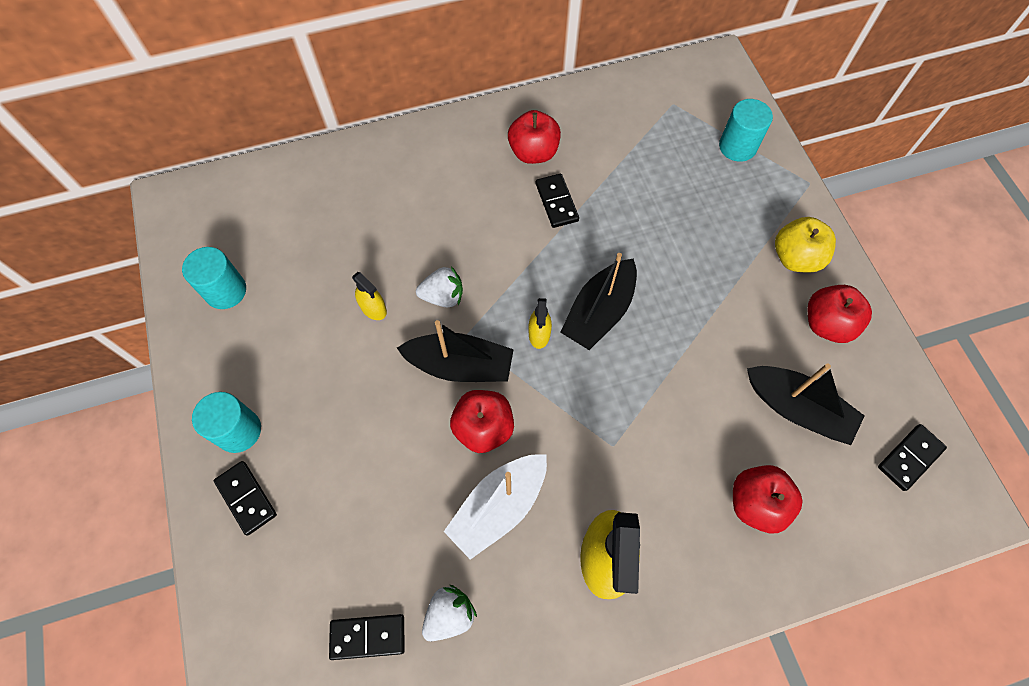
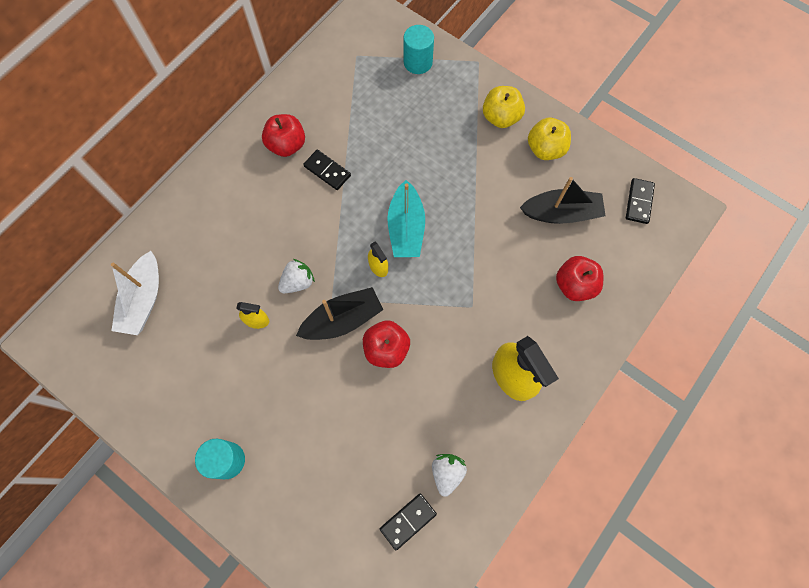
camera: 35 degrees left, 5 degrees up
(225, 291) = (141, 376): turquoise cylinder -> none
(246, 498) = (267, 497): black domino -> none
(499, 507) = (430, 390): white boat -> white boat (144, 300)
(599, 312) = (406, 228): black boat -> turquoise boat
(827, 324) = (545, 149): red apple -> yellow apple

